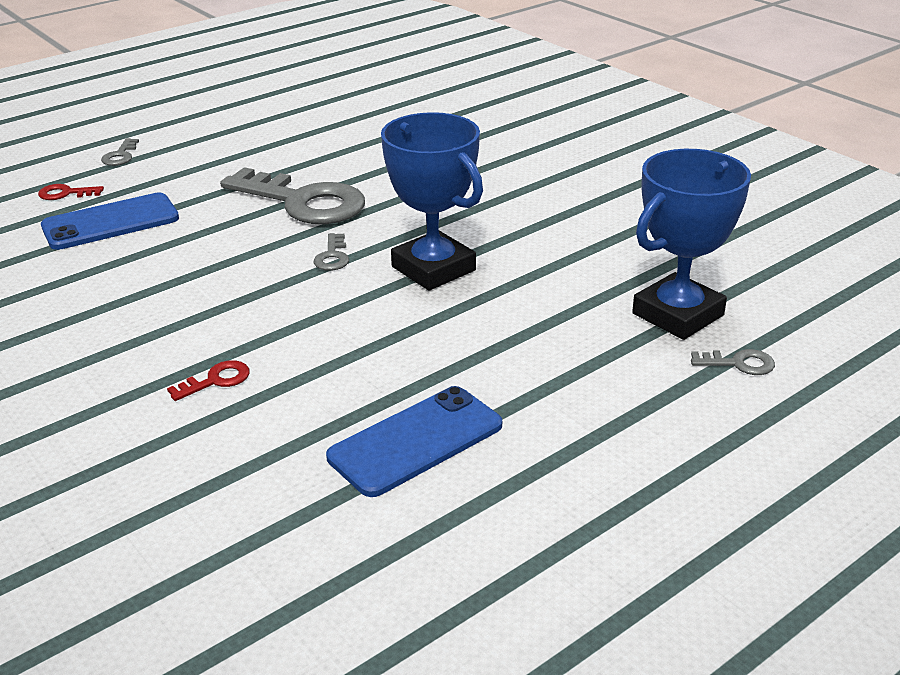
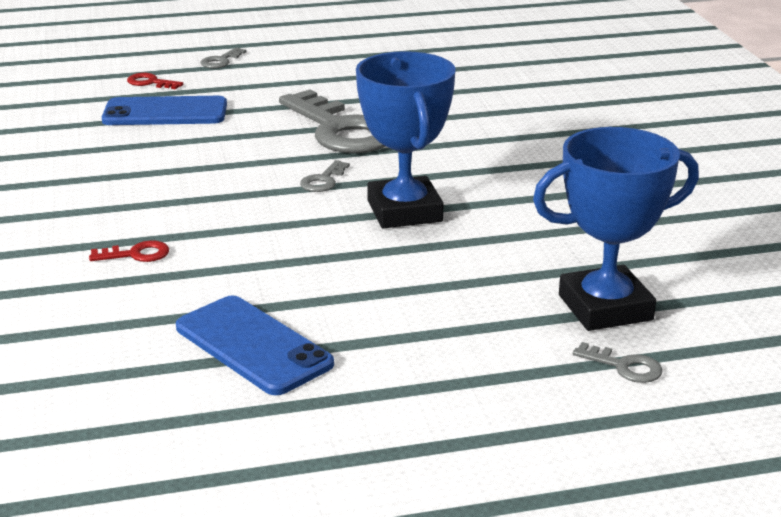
camera: 25 degrees right, 5 degrees down
(415, 441) = (253, 345): blue phone -> blue phone turned 60 degrees clockwise

